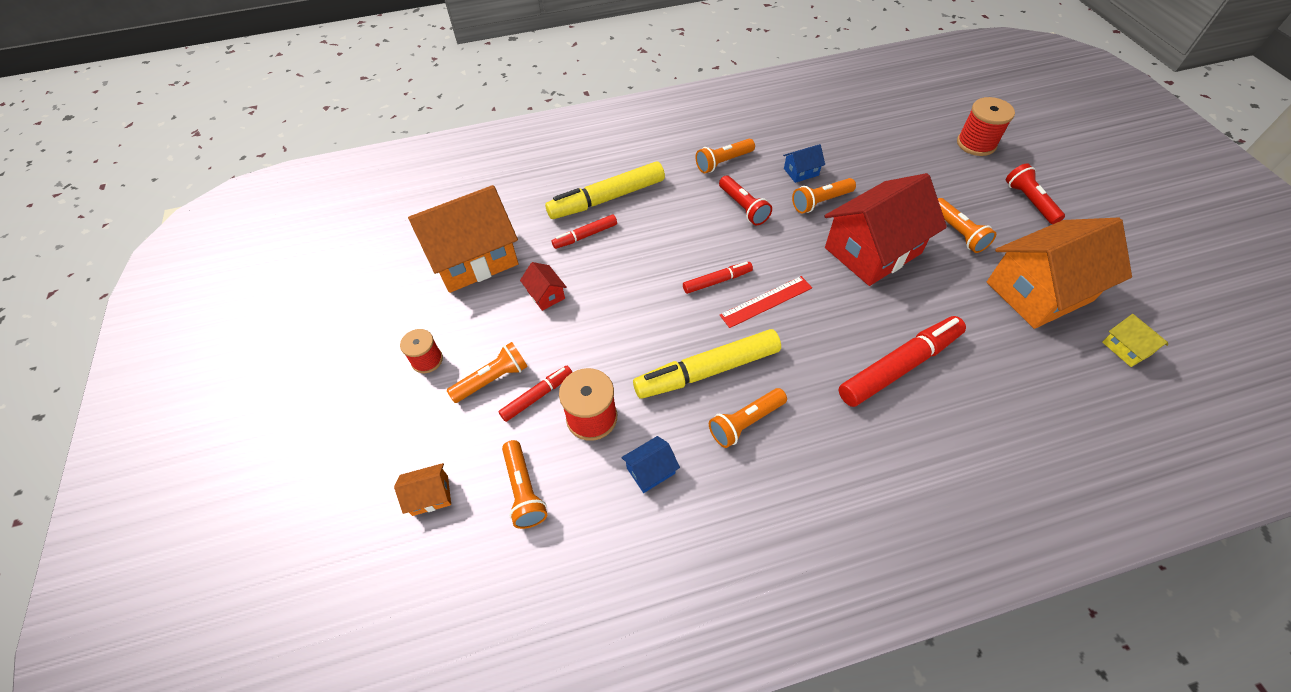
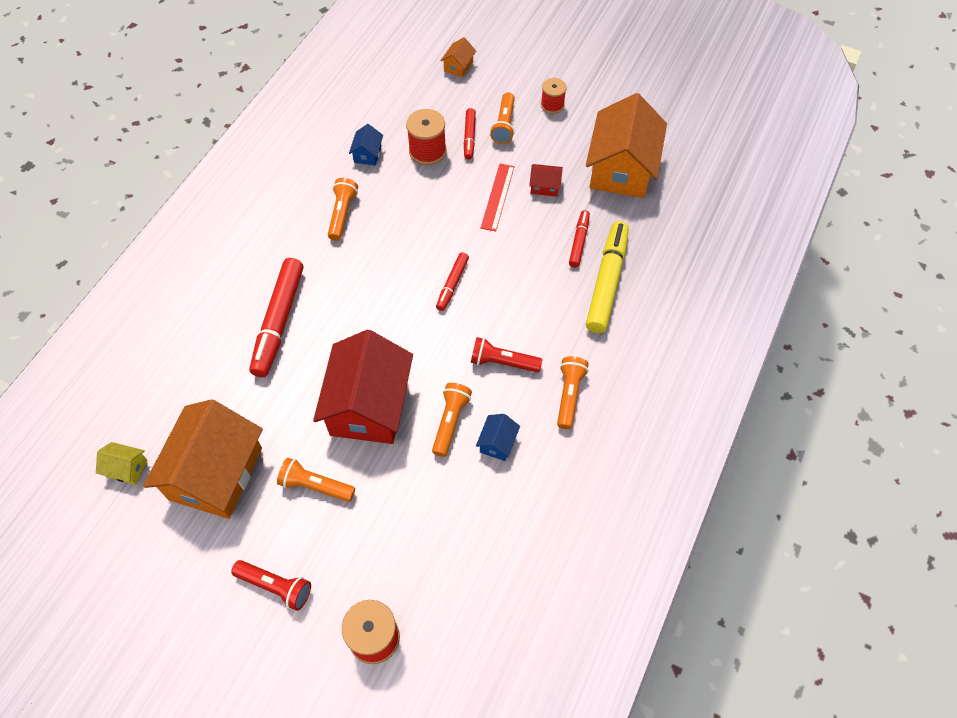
camera: 130 degrees right, 5 degrees up
(524, 490) = (418, 100): orange flashlight -> none
(707, 371) = (394, 223): yellow marker -> none
(766, 301) = (405, 297): red ruler -> red ruler (498, 197)

